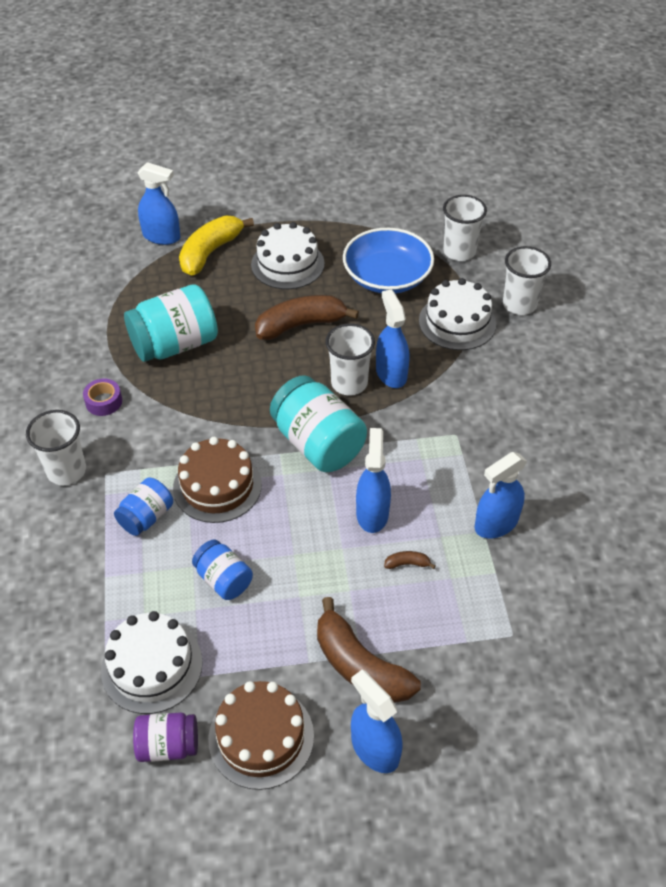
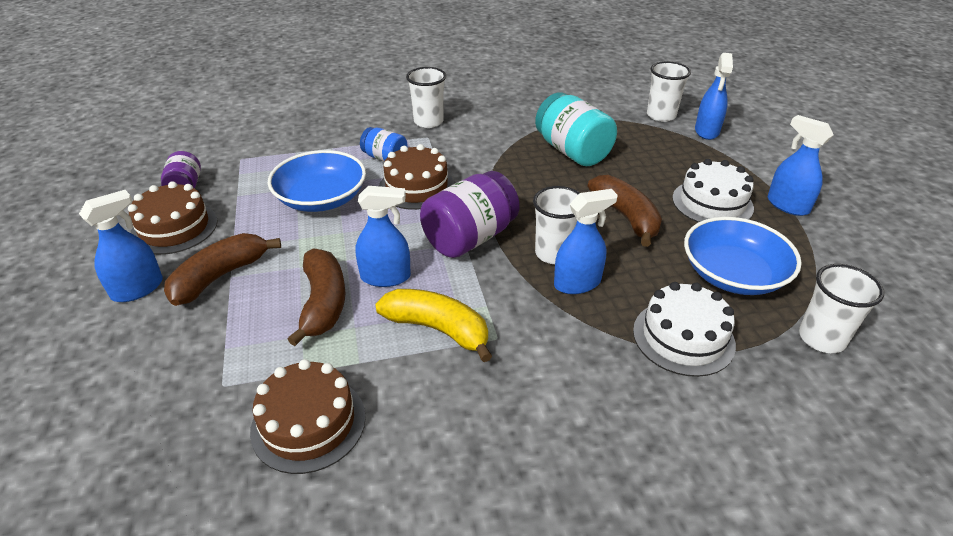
camera: 85 degrees right, 10 degrees down
(104, 402) = (499, 128): purple tape -> none
(152, 666) = (251, 174): white cake -> none
(210, 252) = (701, 157): yellow banana -> yellow banana (437, 329)
(224, 580) = (321, 198): blue jar -> blue bowl
(318, 443) = (470, 238): turquoise jar -> purple jar
(407, 564) = (323, 303): brown banana -> brown banana, size x2.49
(496, 523) = (368, 373): blue spray bottle -> blue spray bottle (787, 205)
(519, 304) = (748, 403): white cup -> white cup (661, 115)
(550, 563) = (308, 423): none -> brown cake

